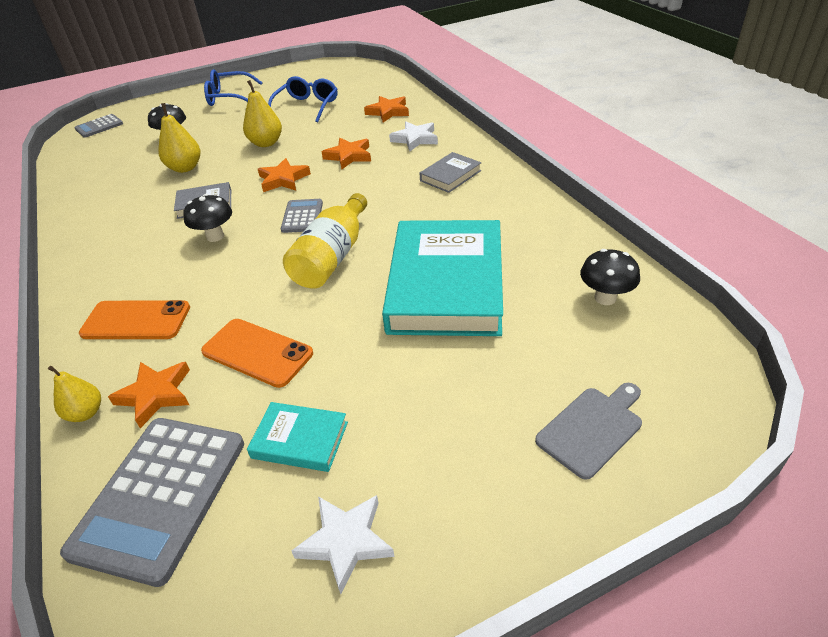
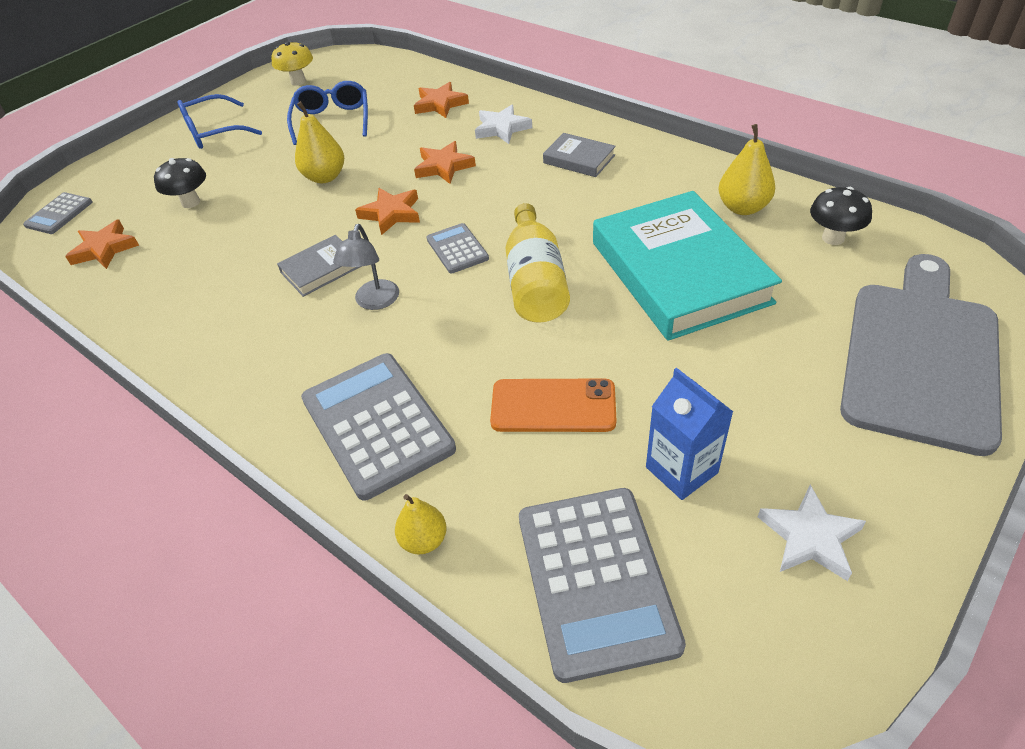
camera: 25 degrees left, 5 degrees up
(136, 320) = (377, 424): orange phone -> grey calculator
(155, 395) = (485, 490): orange star -> orange star (104, 249)
(185, 168) = (247, 234): yellow pear -> yellow pear (742, 208)
(215, 236) = (374, 302): black mushroom -> grey lamp
(300, 440) = (681, 470): turquoise book -> blue carton
(310, 76) = (298, 81): none -> yellow mushroom
(450, 176) = (579, 159): grey book -> grey book turned 75 degrees counterclockwise
(592, 428) = (921, 356): grey cutting board -> grey cutting board, size x2.12

